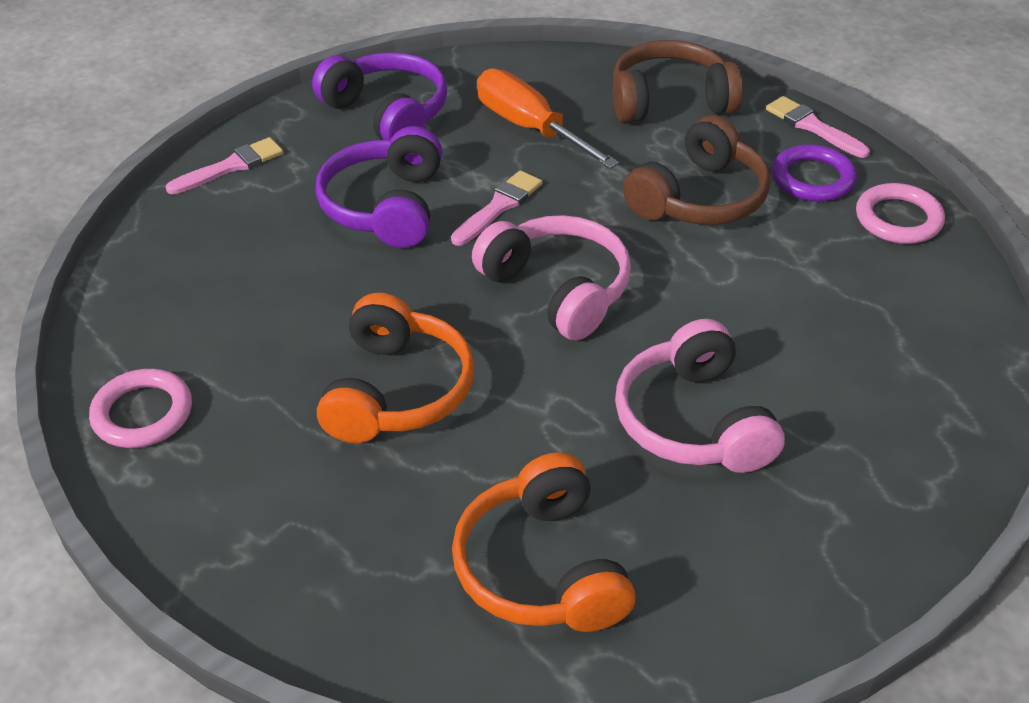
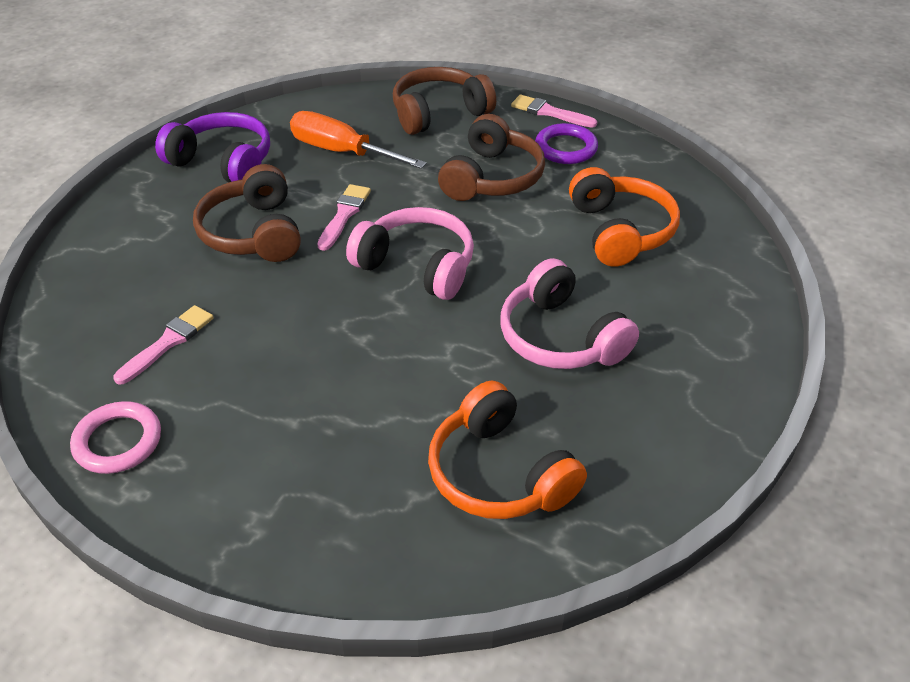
camera: 20 degrees left, 0 degrees up
(231, 166) = (108, 228): pink brush -> pink brush (168, 342)
(386, 206) = (253, 233): purple headphones -> brown headphones
(397, 391) = (326, 370): orange headphones -> orange headphones (620, 231)
(898, 219) = (636, 164): pink ring -> none

